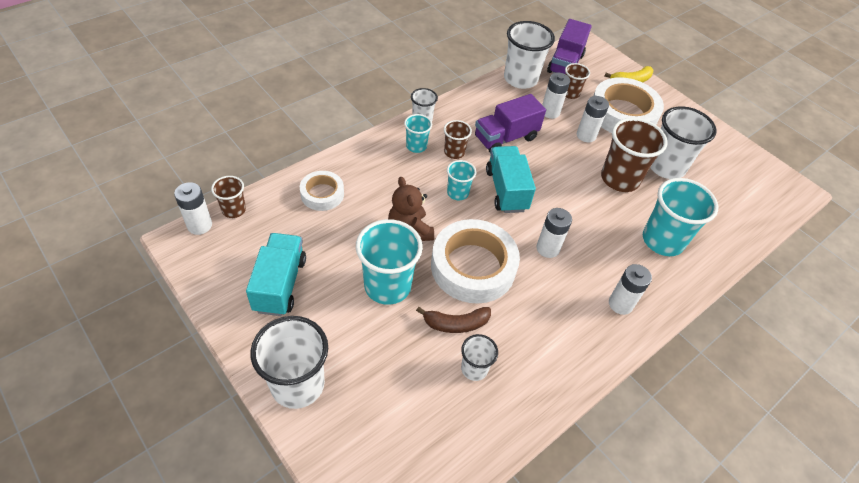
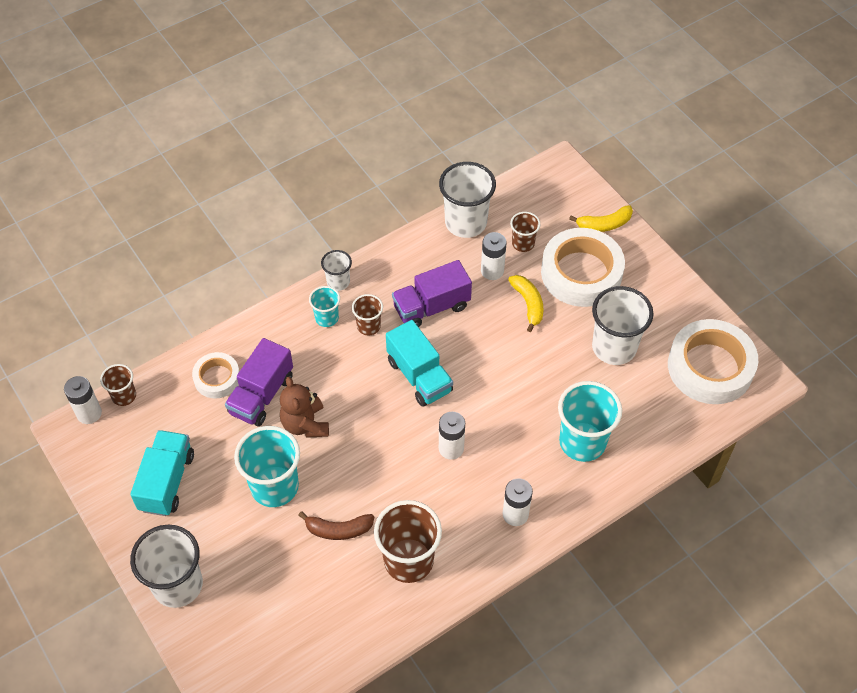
camera: 10 degrees right, 5 degrees up
(457, 193) = (364, 379): turquoise cup -> none
(473, 267) = (366, 467): white tape -> white tape (710, 367)
(474, 369) = (349, 577): white cup -> none
(506, 190) = (419, 376): turquoise truck -> turquoise truck turned 150 degrees clockwise
(565, 64) = (527, 199): purple truck -> purple truck (261, 395)
(586, 135) = (528, 304): white battery -> yellow banana
(619, 179) = (554, 363): brown cup -> brown cup (408, 560)

